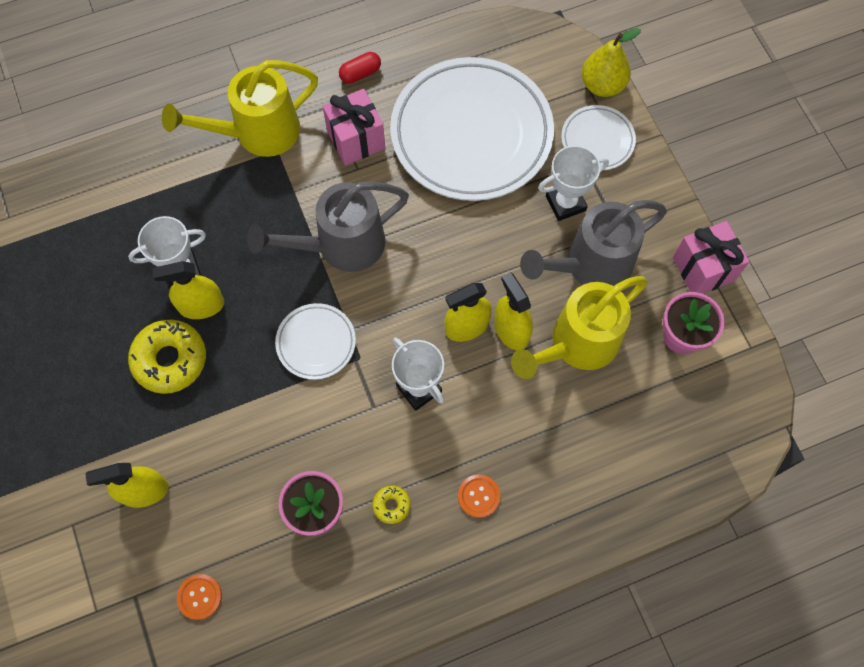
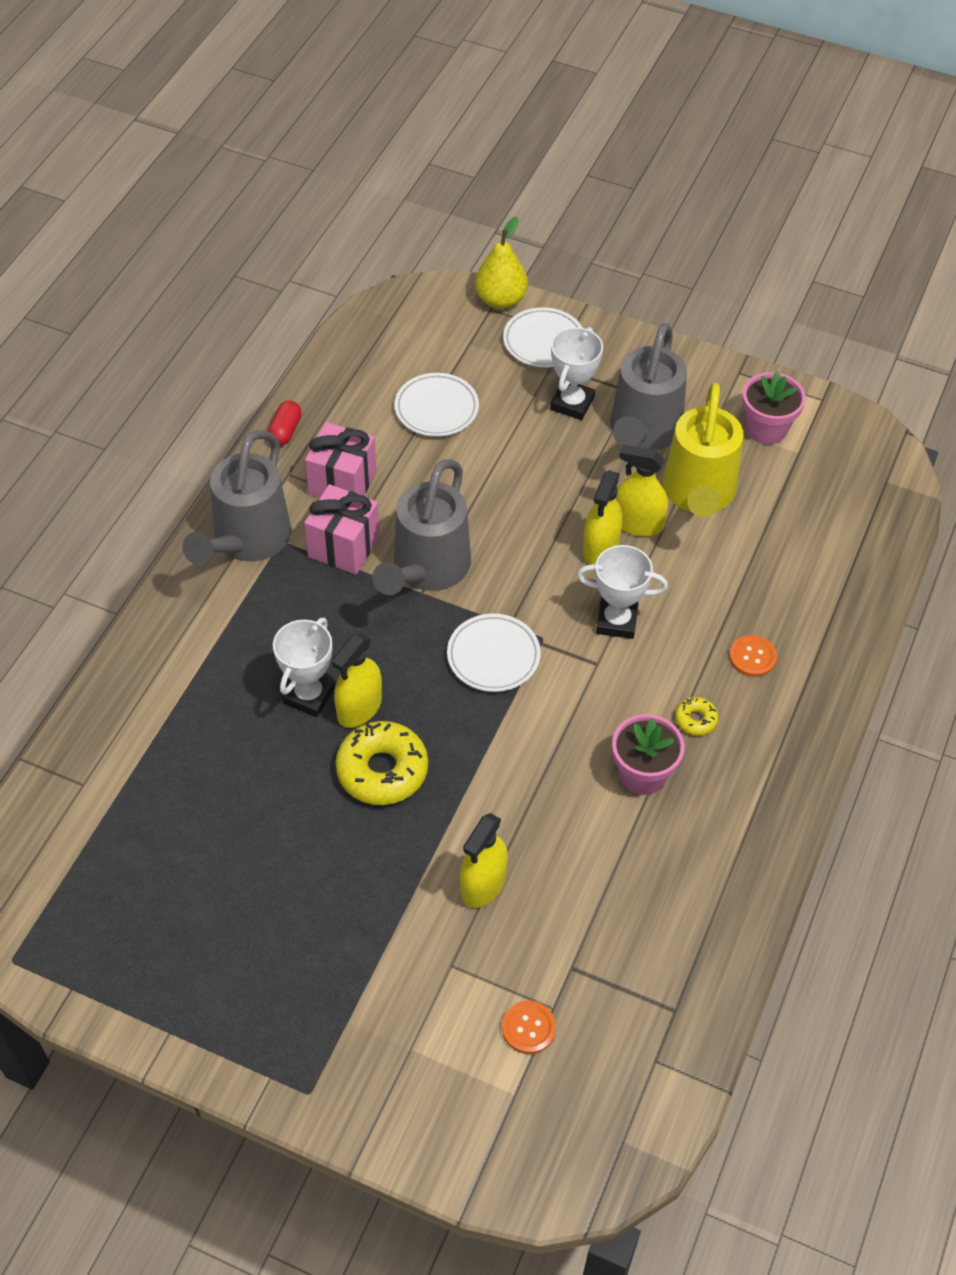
camera: 45 degrees left, 15 degrees down
(199, 597) = (625, 917): orange button -> orange button (528, 1028)
(257, 133) = (246, 541): yellow watering can -> grey watering can
(471, 134) = (436, 408): white plate -> white plate, size x0.46
(703, 269) = (728, 373): pink gift -> pink gift (344, 546)

